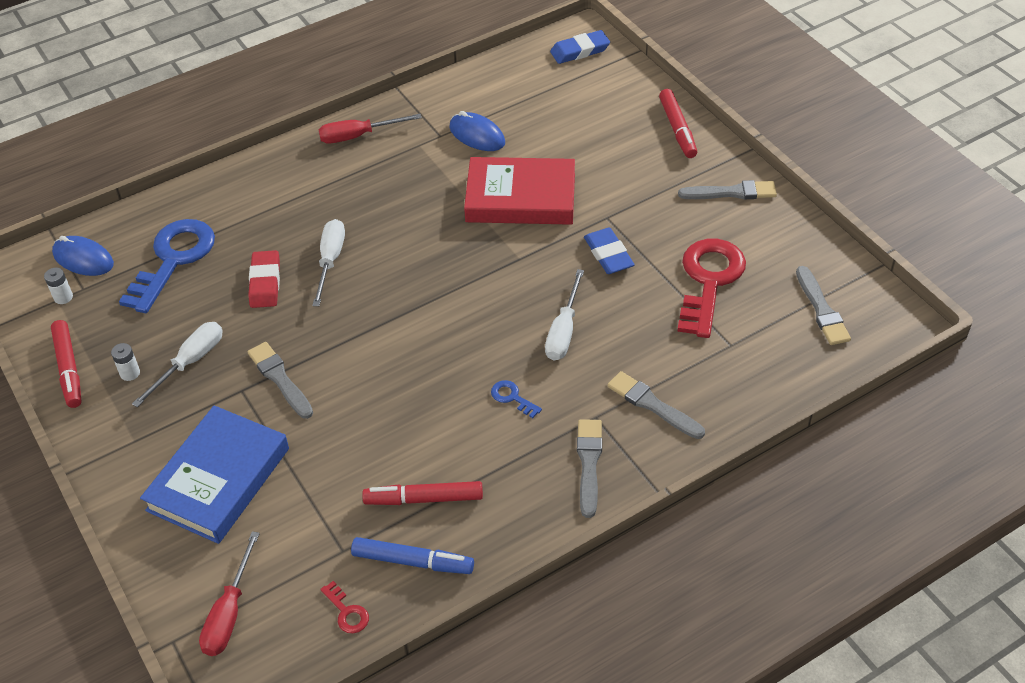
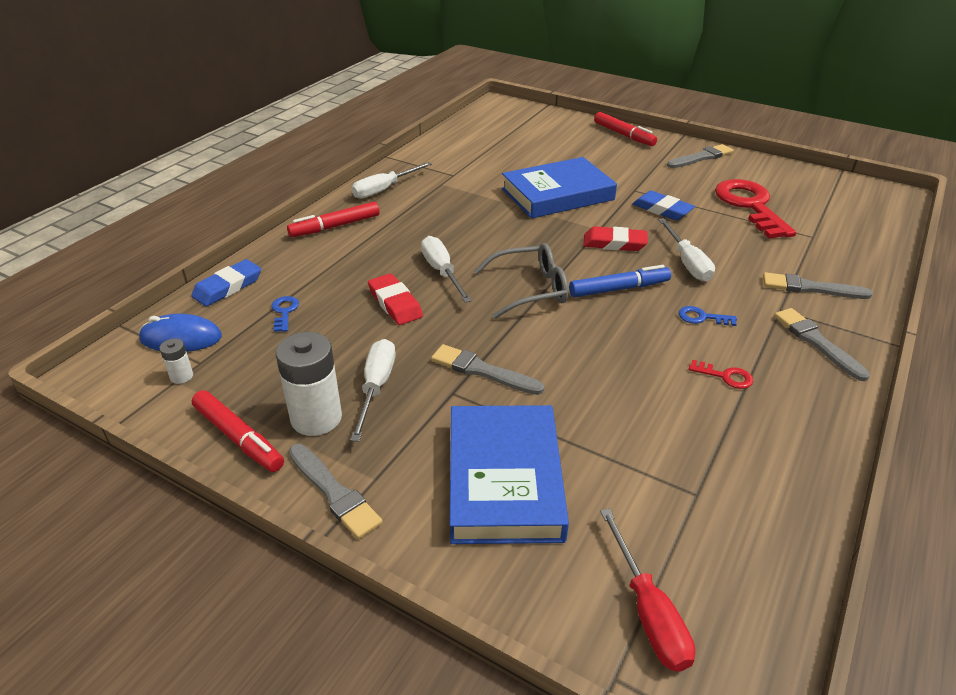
camera: 30 degrees left, 10 degrees down
(130, 373) = (316, 418): white battery -> white battery, size x2.14
(174, 259) = (284, 312): blue key -> blue key, size x0.41
(347, 612) = (765, 551): red key -> red key (725, 376)
(358, 136) = (384, 189): red screwdriver -> white screwdriver
(389, 309) = (530, 289): none -> grey glasses
(413, 561) = (771, 475): blue marker -> blue marker (619, 289)
(424, 499) = (720, 419): red marker -> red marker (335, 226)
(477, 135) = (482, 168): blue mouse -> none
(517, 282) = (614, 243): none -> red eraser
(520, 197) = (557, 194): red book -> blue book
(580, 51) = (507, 112): blue eraser -> blue eraser (228, 287)
(821, 309) = (841, 201): grey brush -> grey brush (334, 492)

